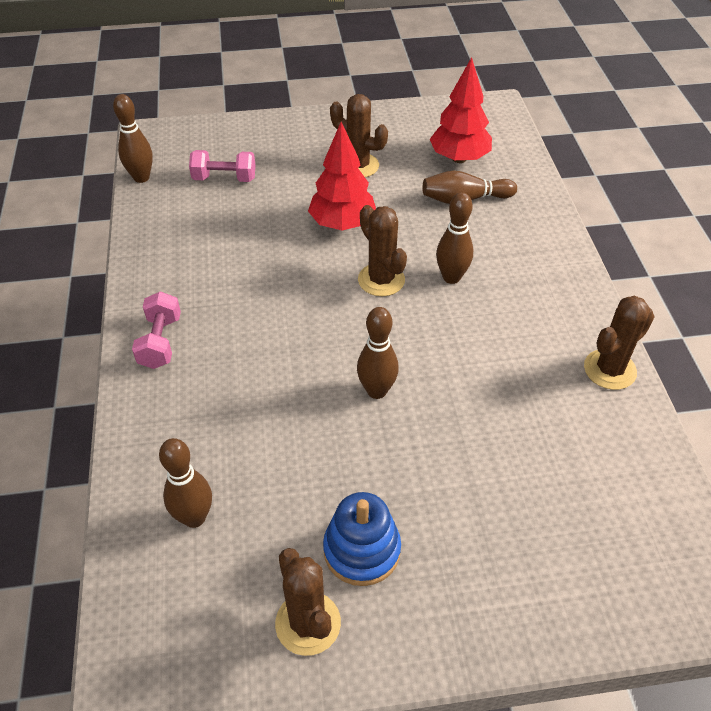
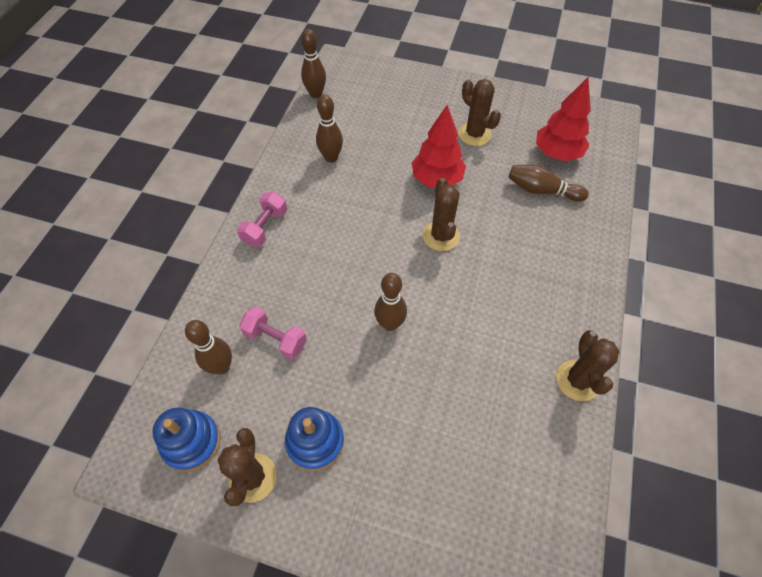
camera: 25 degrees right, 10 degrees up
(204, 619) = (191, 442): none -> blue stacking toy
(224, 178) = (371, 113): pink dumbbell -> pink dumbbell (275, 339)
(451, 277) = (495, 253): brown bowling pin -> brown bowling pin (331, 157)
(609, 370) = (577, 380): brown cactus -> brown cactus turned 75 degrees counterclockwise

